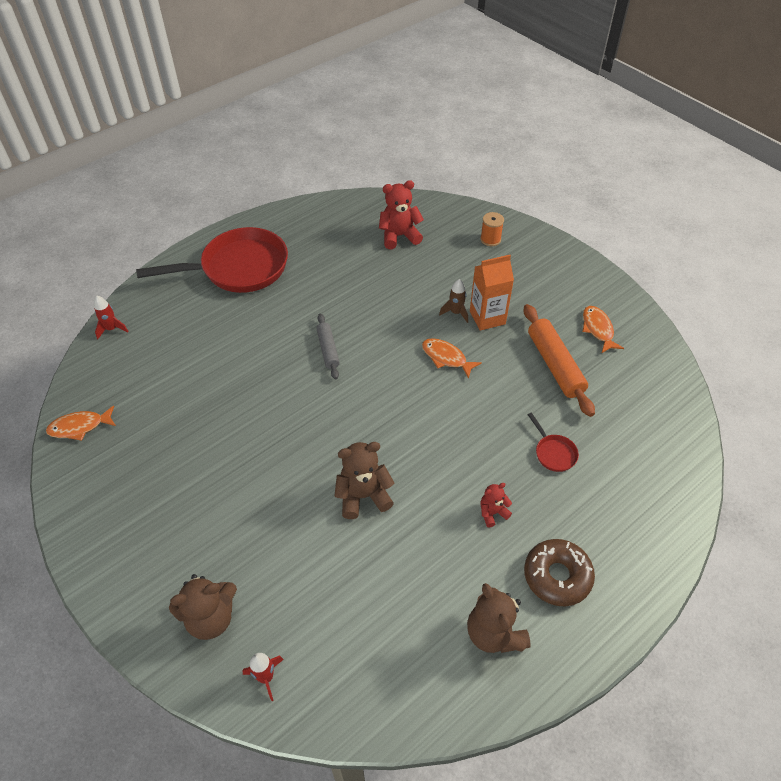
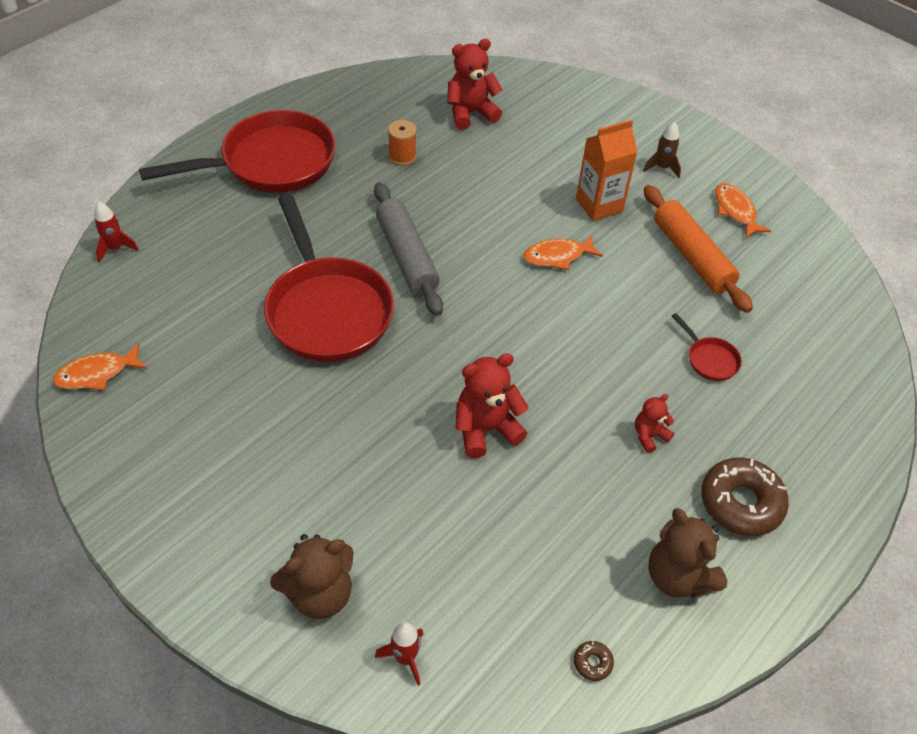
camera: 10 degrees left, 0 degrees up
(259, 389) = (327, 310): none -> red pan
(328, 350) = (407, 256): grey rolling pin -> grey rolling pin, size x1.68
(363, 496) = (486, 429): brown teddy bear -> red teddy bear
(412, 698) = (592, 663): none -> brown donut
(446, 358) = (557, 256): orange fish -> orange fish turned 45 degrees counterclockwise
(455, 313) = (559, 202): brown rocket -> brown rocket (662, 168)
(490, 239) = (585, 112): orange spool -> orange spool (402, 156)

